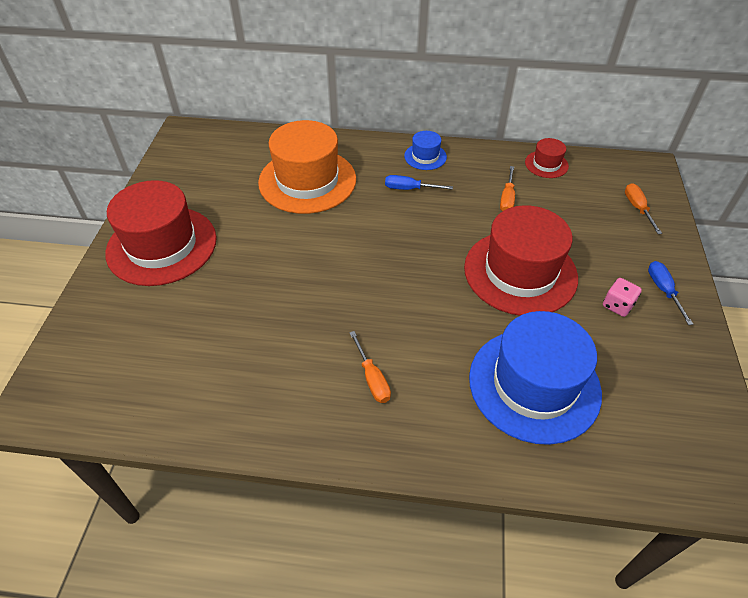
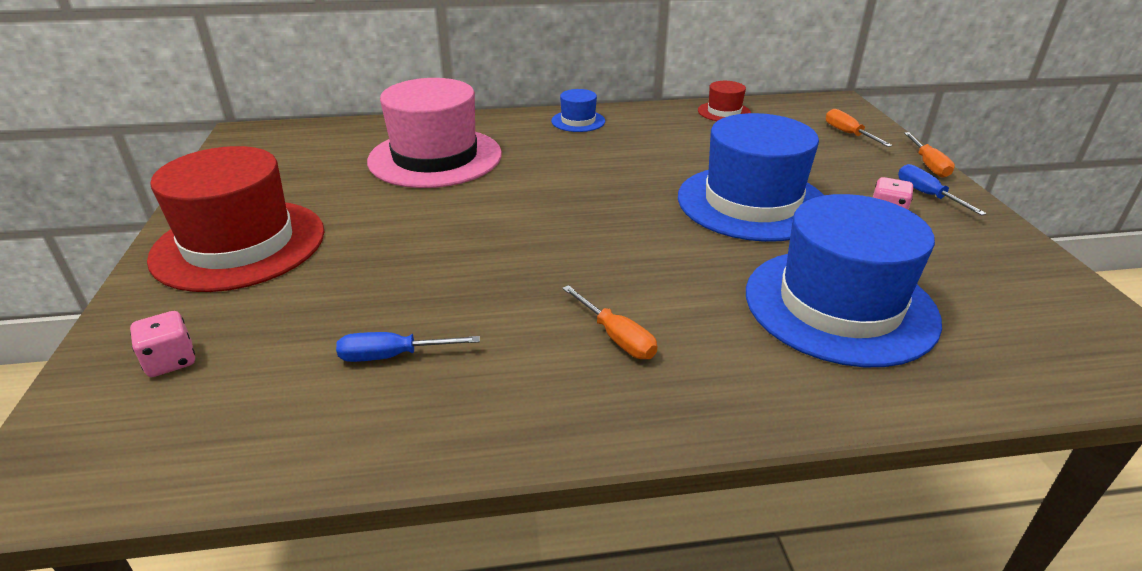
camera: 15 degrees left, 15 degrees down
(109, 337) = (171, 361): none -> pink dice
(307, 181) = (435, 157): orange hat -> pink hat
(409, 189) = (573, 149): blue screwdriver -> blue screwdriver (393, 356)
(507, 198) = (696, 143): orange screwdriver -> orange screwdriver (928, 165)
(520, 272) = (752, 202): red hat -> blue hat

